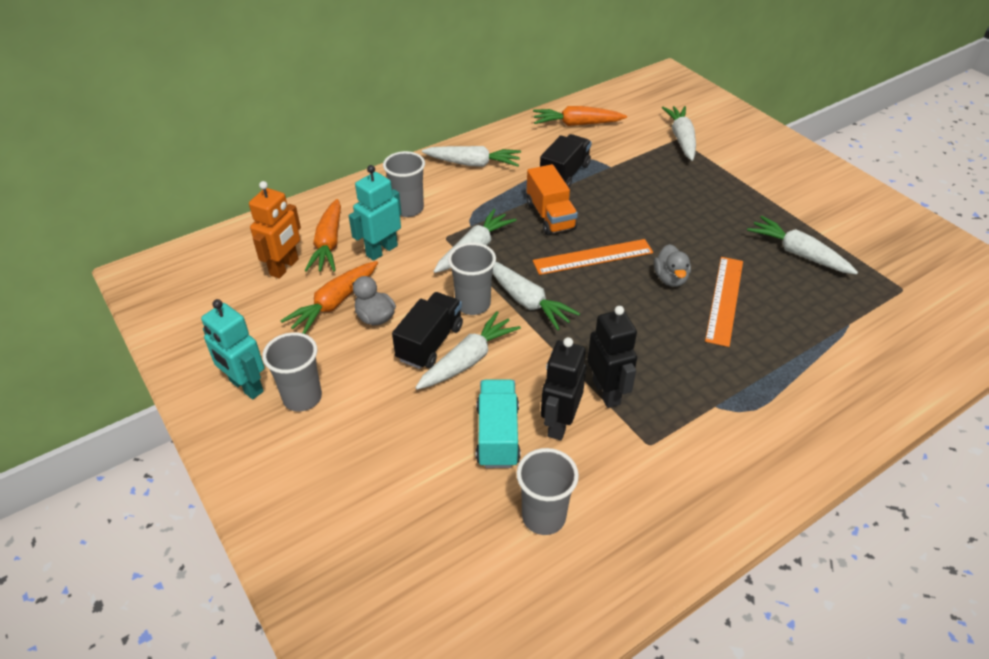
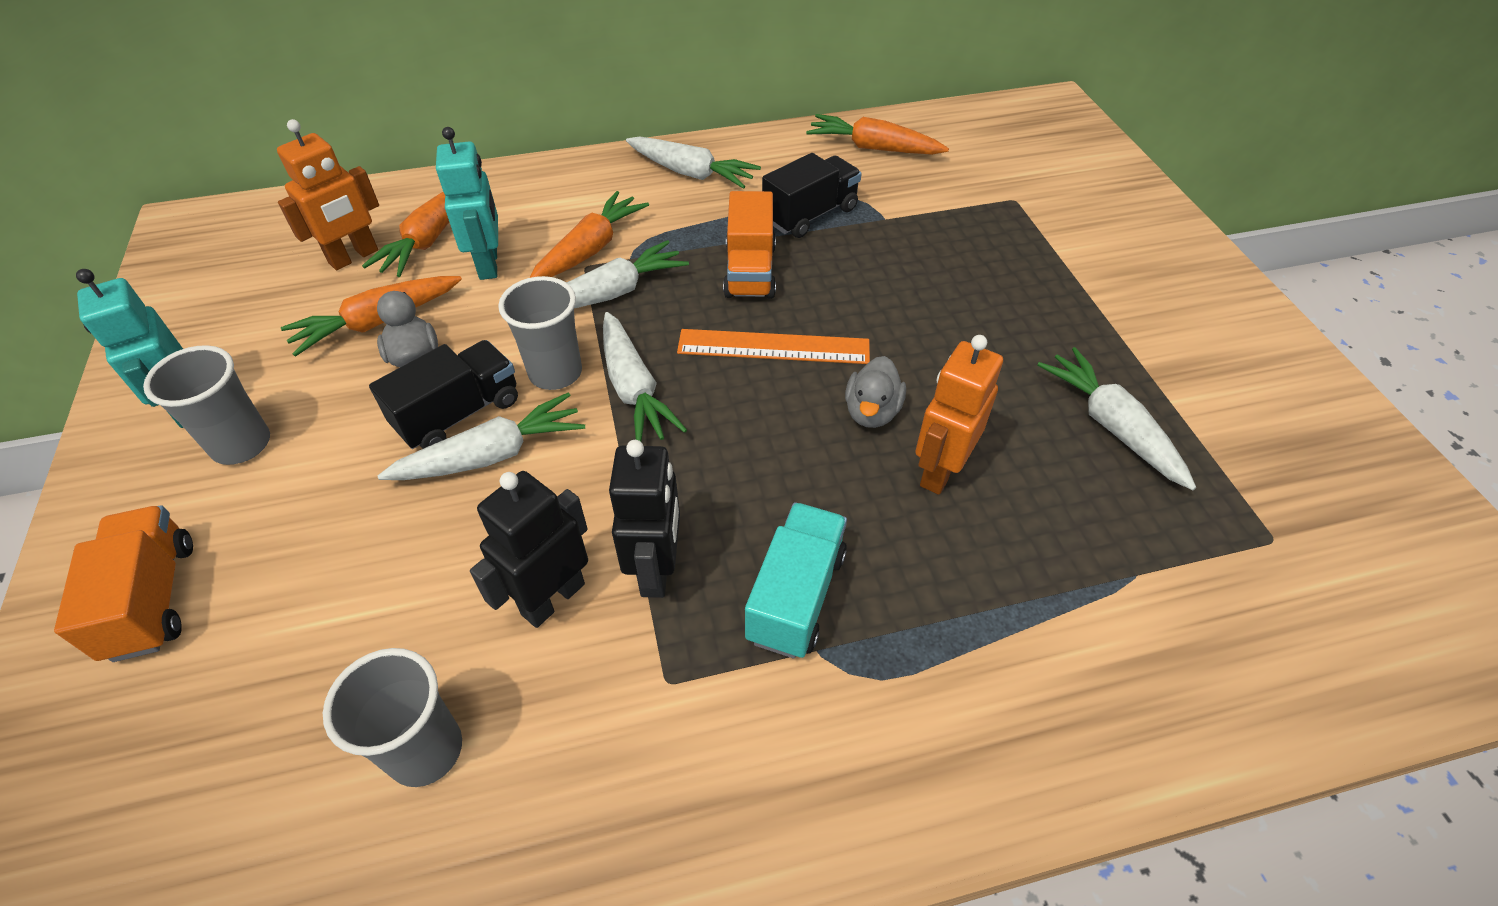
camera: 20 degrees right, 5 degrees up
(318, 496) = (152, 599): none -> orange truck
(381, 250) = (489, 264): turquoise robot -> turquoise robot turned 105 degrees clockwise
(408, 209) = (563, 215): grey cup -> none
(441, 226) = (590, 249): none -> orange carrot
(497, 435) = (452, 588): turquoise truck -> turquoise truck (796, 596)
(681, 139) = (1020, 200): white carrot -> none
(724, 300) = (940, 470): orange ruler -> orange robot

